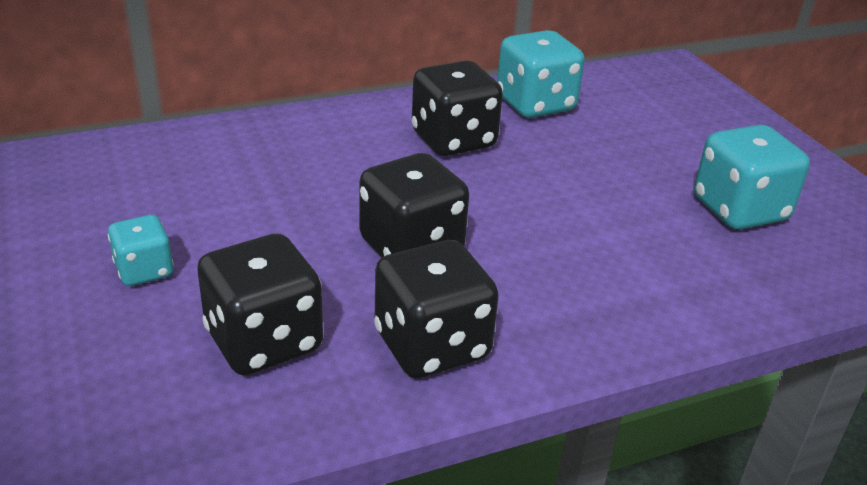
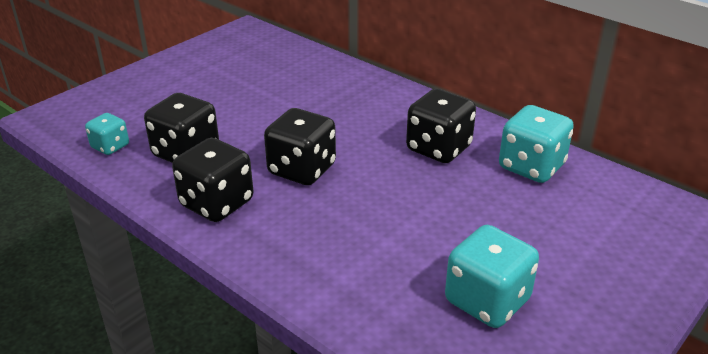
camera: 65 degrees right, 0 degrees up
(144, 271) = (216, 103): turquoise dice -> turquoise dice (110, 146)

